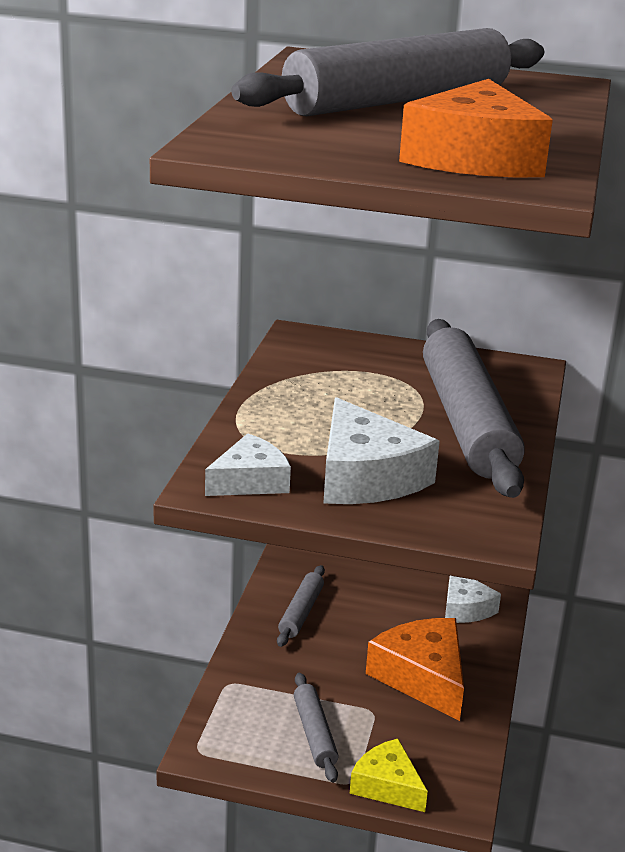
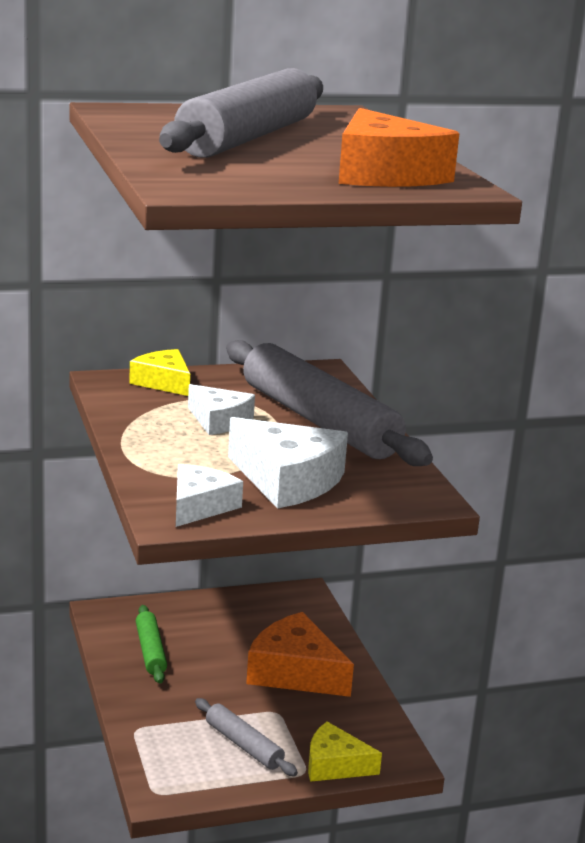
camera: 30 degrees left, 5 degrees down
(301, 612) = (150, 651): grey rolling pin -> green rolling pin
(351, 348) = (163, 382): none -> yellow cheese
(464, 608) = (284, 607): white cheese -> white cheese (219, 421)

